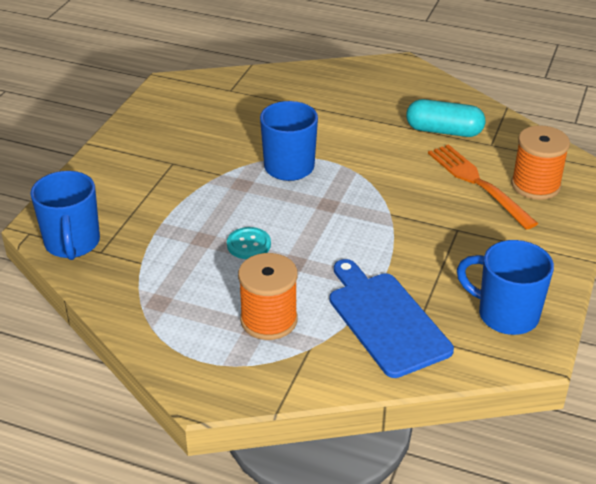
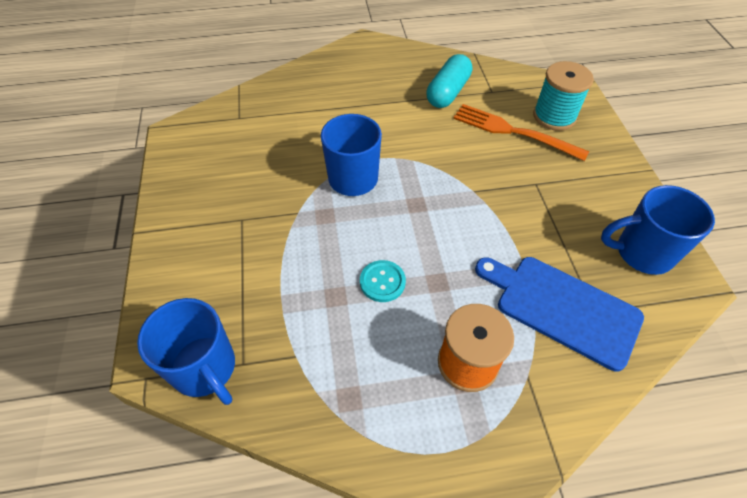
camera: 30 degrees left, 15 degrees up
(444, 131) = (448, 92): turquoise capsule -> turquoise capsule turned 45 degrees counterclockwise
(535, 185) = (554, 116): orange spool -> turquoise spool

